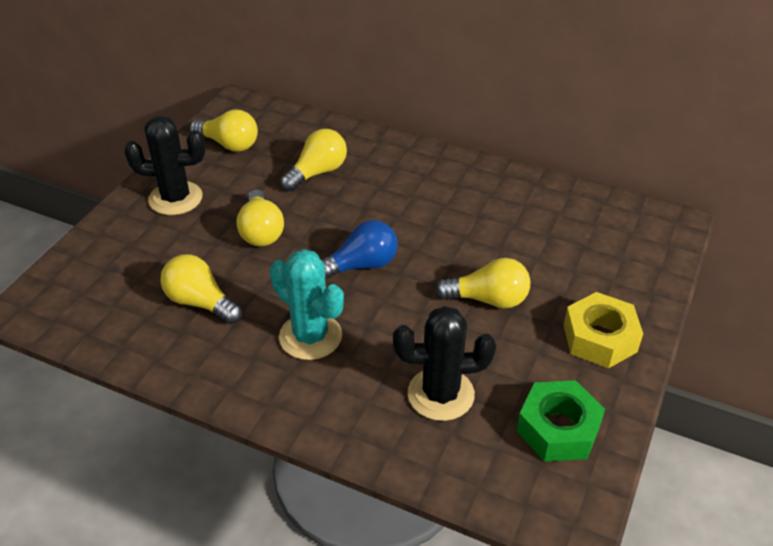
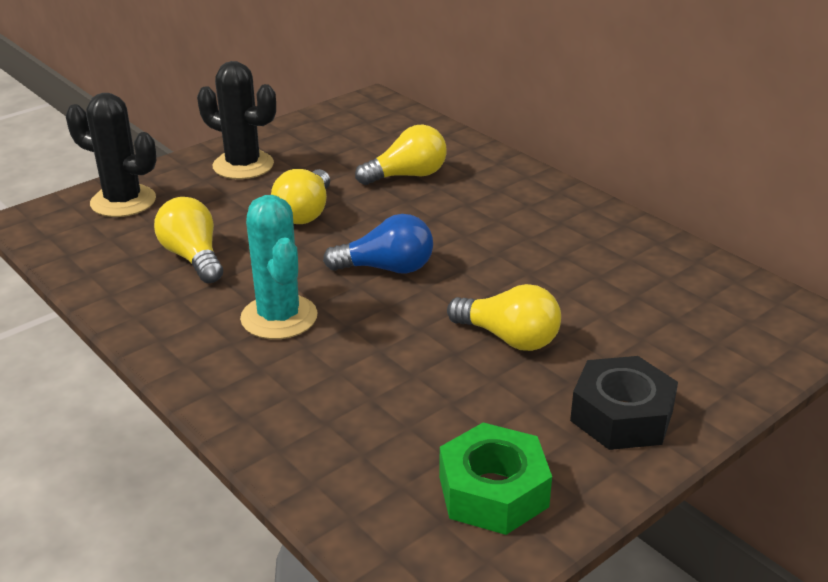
camera: 25 degrees right, 10 degrees down
(229, 144) = (334, 132): yellow light bulb -> none
(441, 394) = (378, 412): black cactus -> black cactus (123, 201)
(600, 338) = (621, 416): yellow nut -> black nut

